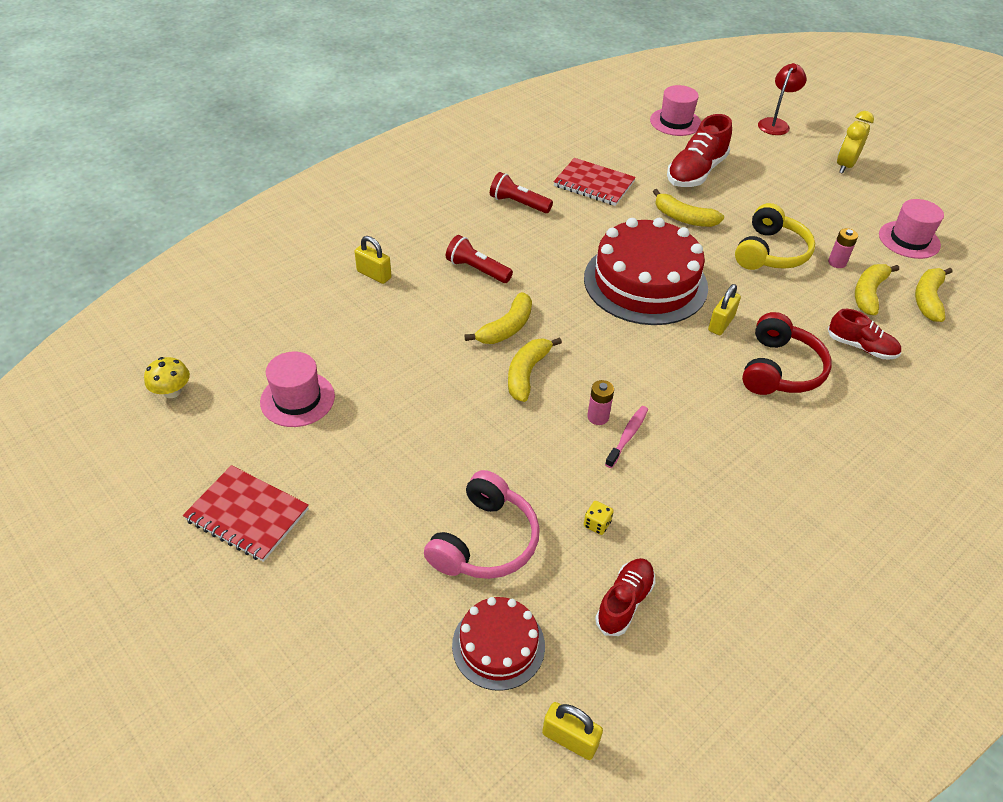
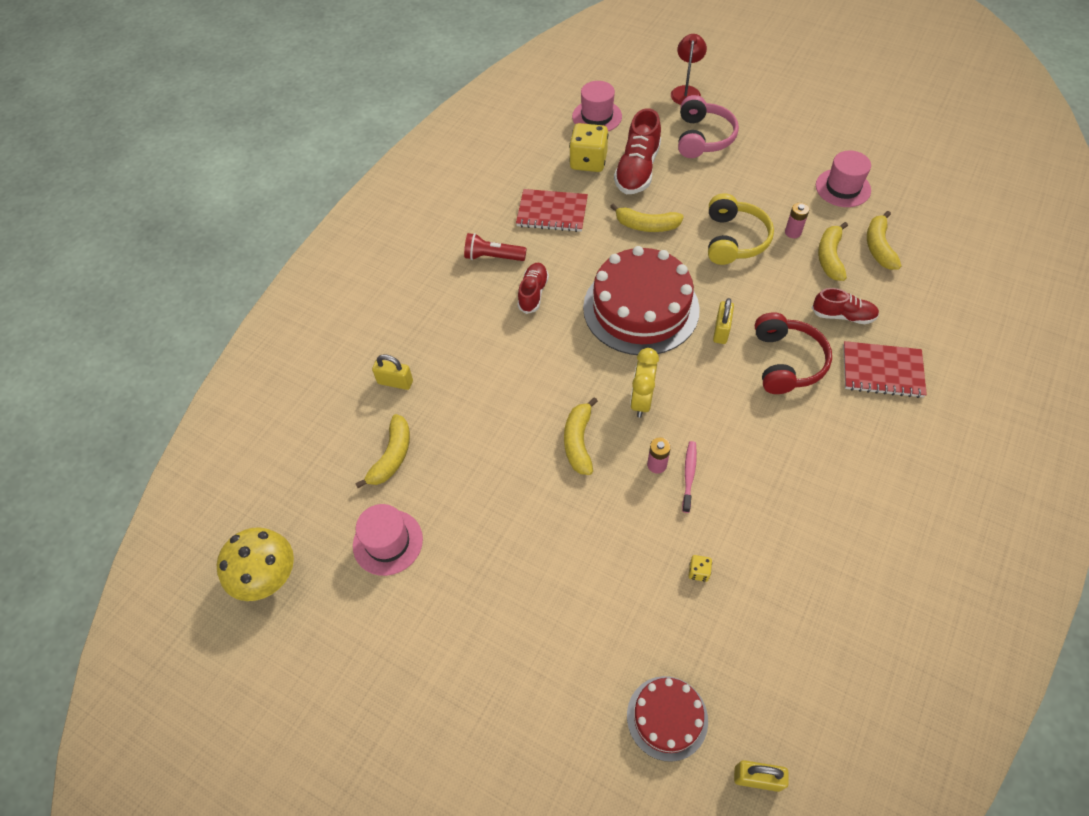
camera: 15 degrees left, 10 degrees up
(172, 391) = (267, 576): yellow mushroom -> yellow mushroom, size x1.73
(247, 515) = (400, 677): red notebook -> red notebook (882, 371)
(477, 270) = (487, 344): red flashlight -> none
(484, 541) = (614, 624): pink headphones -> pink headphones (702, 137)
(506, 328) = (540, 399): yellow banana -> yellow banana (392, 456)
(624, 602) = (749, 637): red shoe -> red shoe (533, 293)
(649, 154) = (588, 161): none -> yellow dice
(845, 166) = (762, 122): yellow clock -> yellow clock (641, 401)

